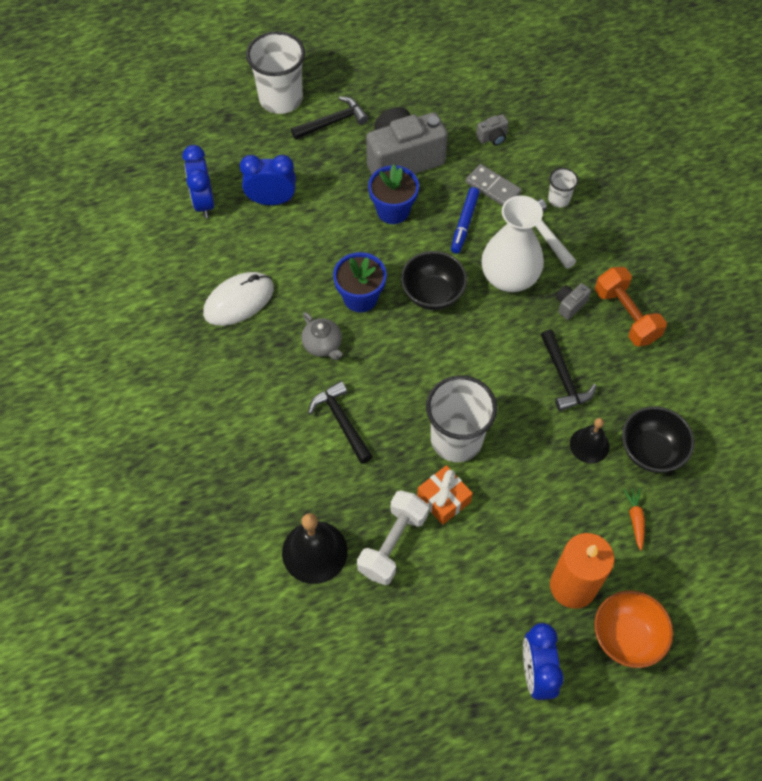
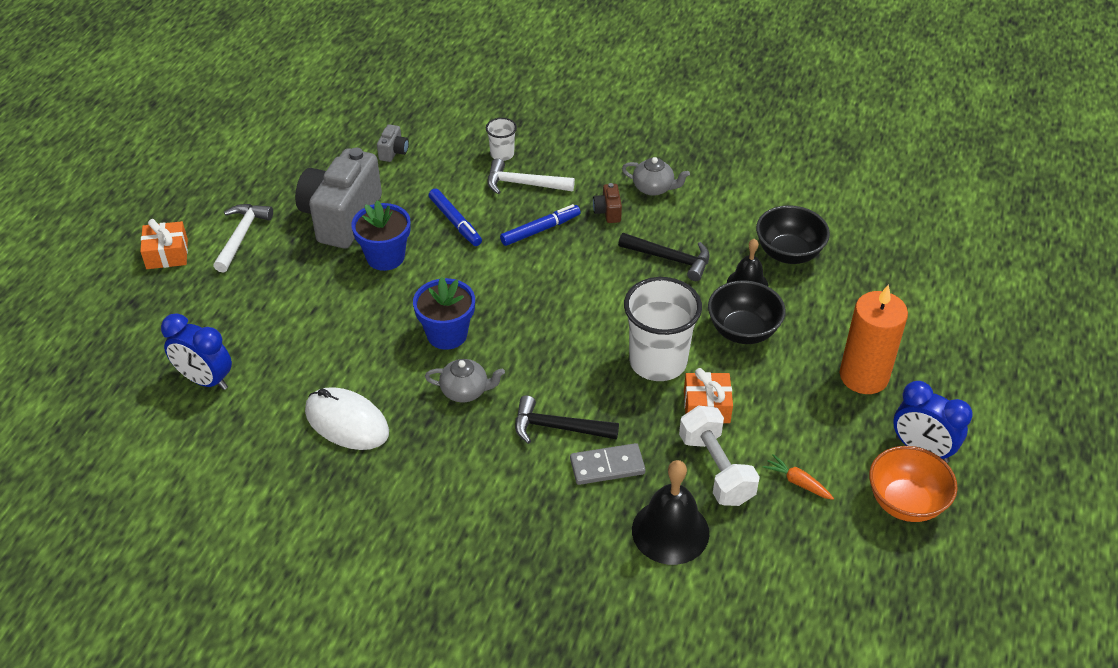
camera: 50 degrees left, 15 degrees down
(239, 301) = (347, 422): white mouse -> white mouse turned 60 degrees counterclockwise
(271, 200) = (268, 330): blue clock -> none
(281, 99) = (167, 254): white cup -> orange gift
(333, 122) = (241, 236): black hammer -> white hammer
(432, 294) = (500, 286): black bowl -> black bowl (743, 331)
(493, 187) = (442, 183): grey domino -> grey domino (607, 466)
(509, 278) = (540, 230): white vase -> blue marker
(570, 305) = (608, 212): grey camera -> brown camera
(626, 316) = (654, 188): orange dumbbell -> grey teapot
(626, 637) = (937, 373): orange bowl -> orange bowl (905, 502)
(635, 519) = (839, 301): orange carrot -> orange carrot (797, 482)

